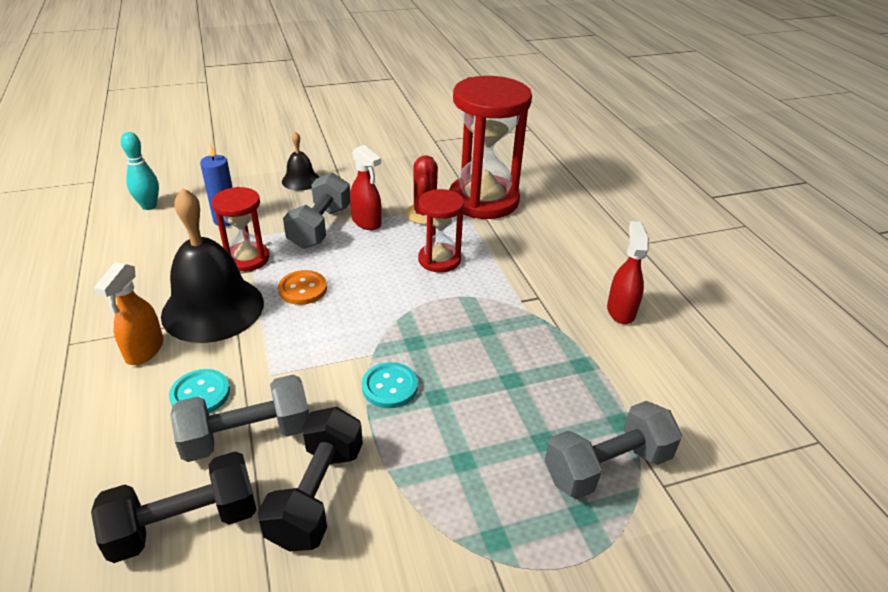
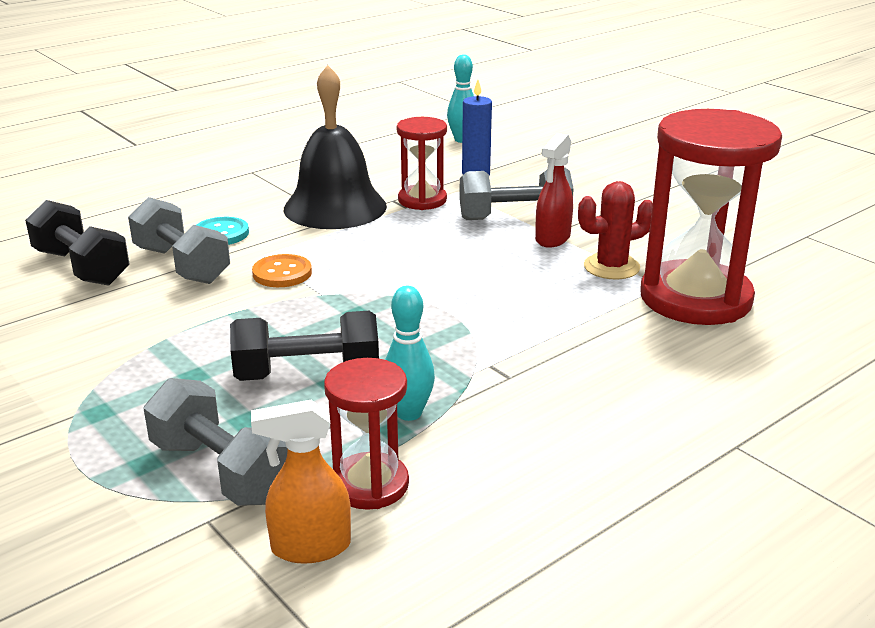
camera: 70 degrees right, 10 degrees down
(144, 350) = (260, 198): orange spray bottle -> orange spray bottle (310, 547)
(301, 180) = (593, 186): black bell -> none
(303, 289) = (398, 236): orange button -> orange button (282, 273)
(317, 494) = (126, 311): black dumbbell -> black dumbbell (307, 374)
(389, 387) = (279, 314): turquoise button -> none
(439, 260) = (523, 296): red hourglass -> red hourglass (369, 484)
(565, 352) = (409, 413): none -> turquoise bowling pin
(620, 311) = (537, 448): red spray bottle -> none

